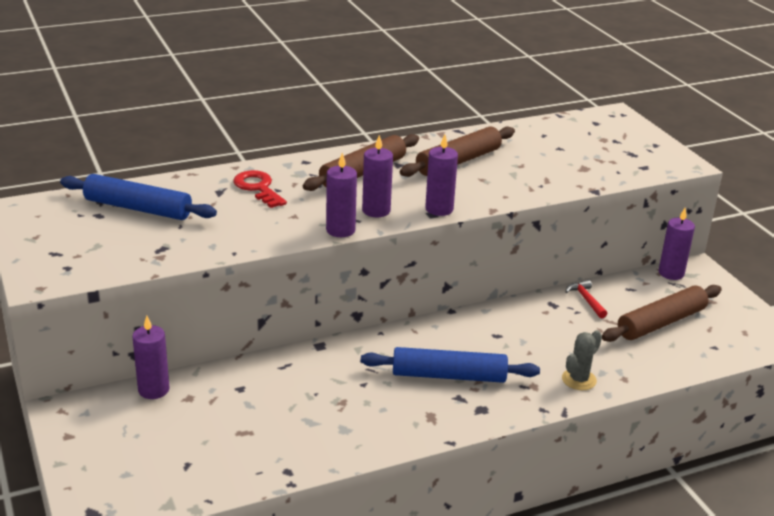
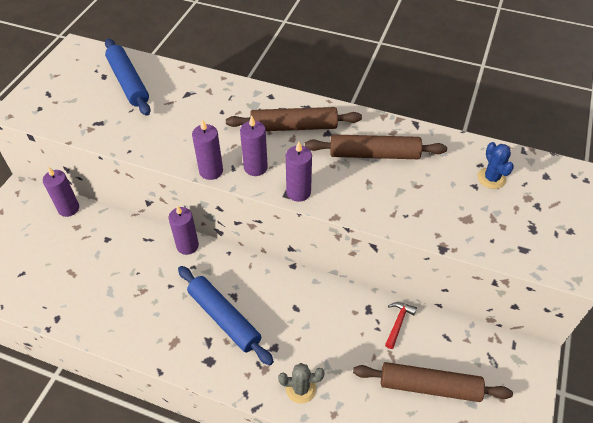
camera: 45 degrees right, 20 degrees up
(258, 188) = (212, 103): red key -> none
(563, 139) = (491, 178): none -> blue cactus
(671, 273) = (501, 346): purple candle -> purple candle (187, 246)

